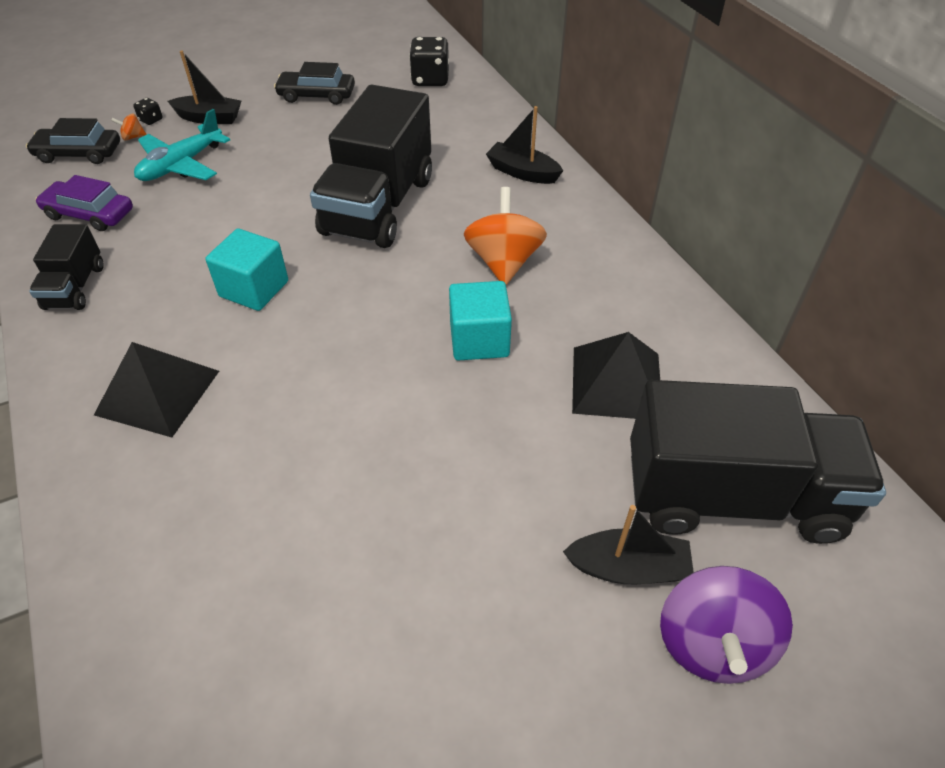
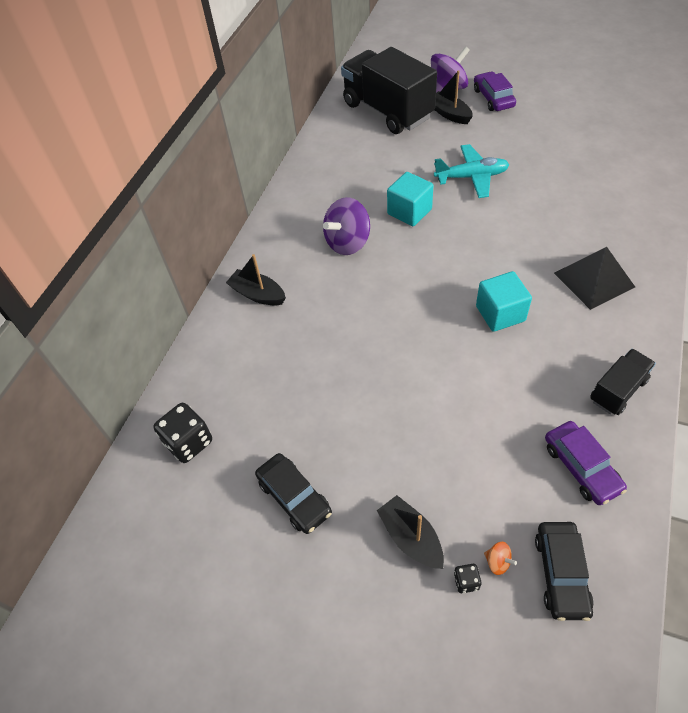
camera: 130 degrees left, 5 degrees up
(79, 153) = (561, 573): black car -> black car turned 45 degrees clockwise
(181, 165) = (476, 479): turquoise plane -> turquoise plane (471, 177)
(379, 206) = (371, 328): black truck -> none
(504, 262) = (348, 242): orange spinning top -> purple spinning top
(522, 172) = (258, 294): black boat -> black boat turned 135 degrees clockwise
(600, 686) = (493, 98): none -> purple car
(616, 382) = (374, 162): black pyramid -> none

